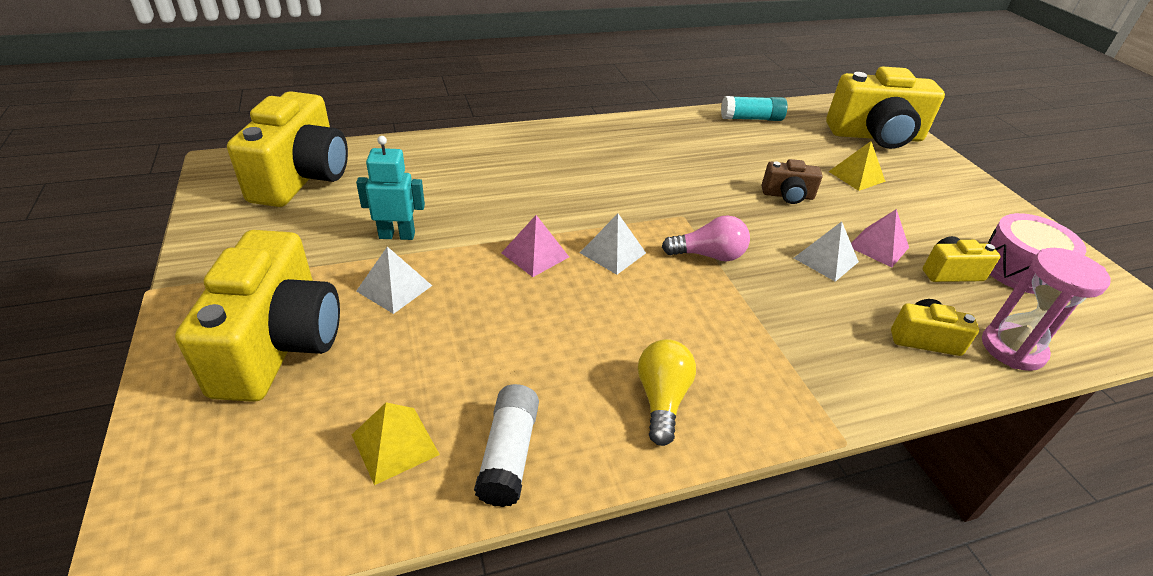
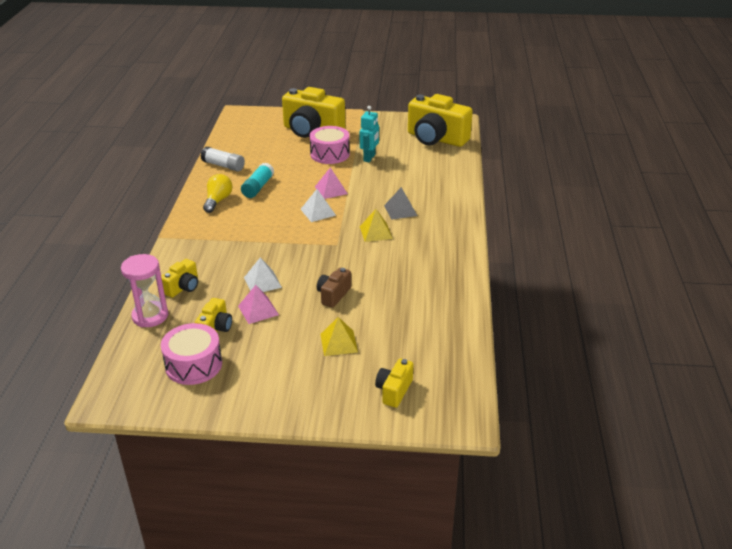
camera: 115 degrees right, 5 degrees down
(394, 288) = (330, 154): white pyramid -> pink drum
(395, 444) = (246, 147): yellow pyramid -> yellow pyramid (376, 232)
(557, 178) = (400, 210): none -> grey pyramid
(661, 399) = (218, 201): yellow light bulb -> yellow light bulb turned 105 degrees counterclockwise
(708, 255) = (295, 241): pink light bulb -> none
(751, 118) = (453, 323): turquoise glue stick -> turquoise glue stick (258, 187)
(875, 136) = (394, 391): yellow camera -> yellow camera, size x0.48

